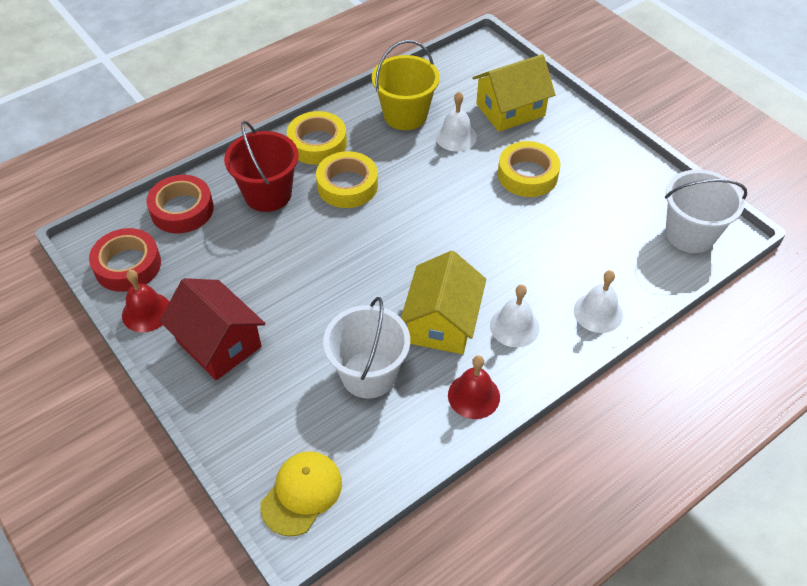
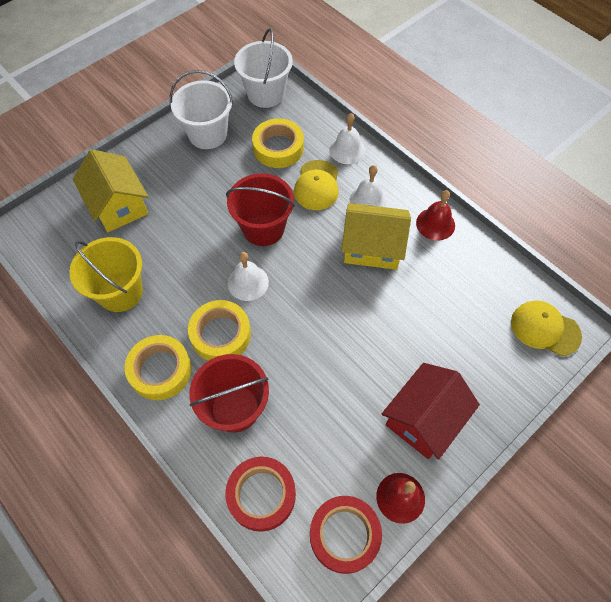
camera: 95 degrees left, 10 degrees up
(368, 374) = (431, 294): white bucket -> white bucket (207, 134)
(456, 137) = (154, 247): white bell -> white bell (248, 282)
(475, 223) = (263, 228): none -> red bucket
(527, 175) = (204, 192): yellow tape -> yellow tape (278, 148)
(537, 276) = (317, 185): none -> yellow cap

